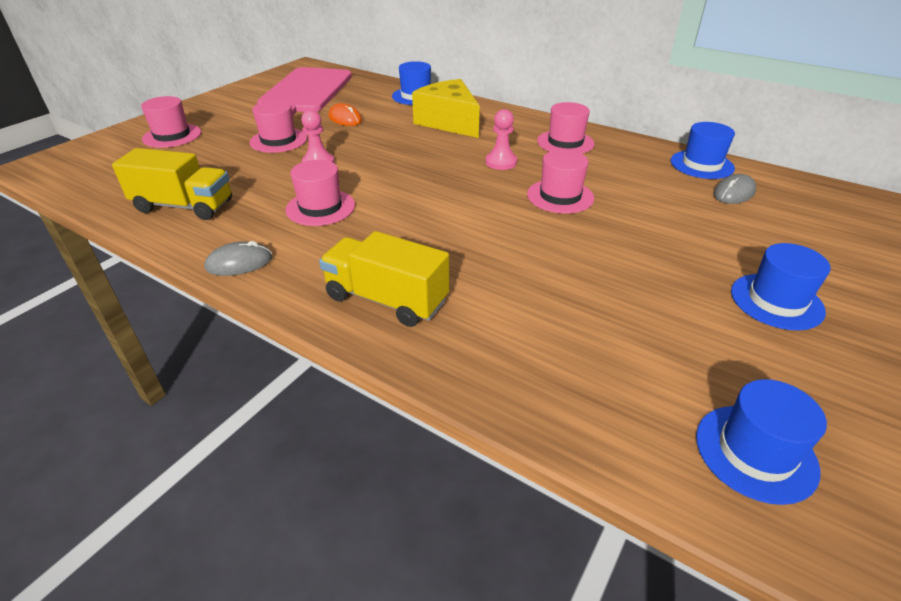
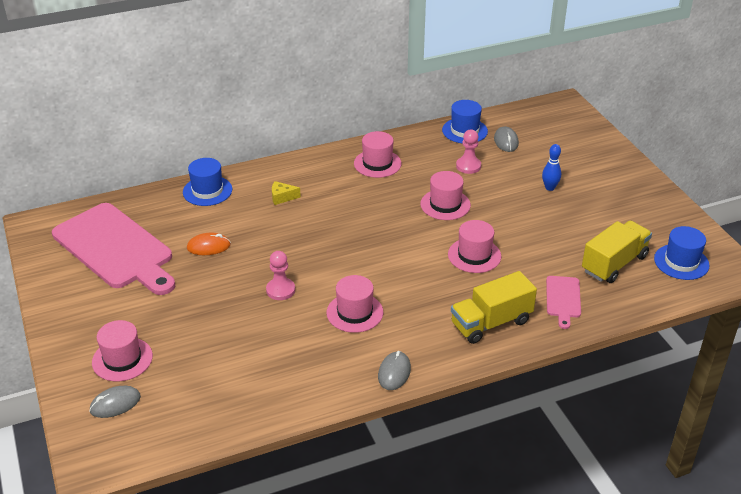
camera: 55 degrees left, 0 degrees up
(114, 150) = (115, 404): none -> grey mouse
(184, 206) = (281, 381): yellow truck -> yellow truck (614, 264)
(278, 140) = (211, 298): pink hat -> pink hat (474, 255)
(449, 122) = (282, 197): yellow cheese -> yellow cheese, size x0.42
(499, 345) = (563, 299): none -> pink cutting board
(501, 162) = (375, 205): pink pawn -> pink pawn (468, 166)
(706, 251) = (549, 188): none -> blue bowling pin
(776, 301) = (605, 194): blue hat -> none

